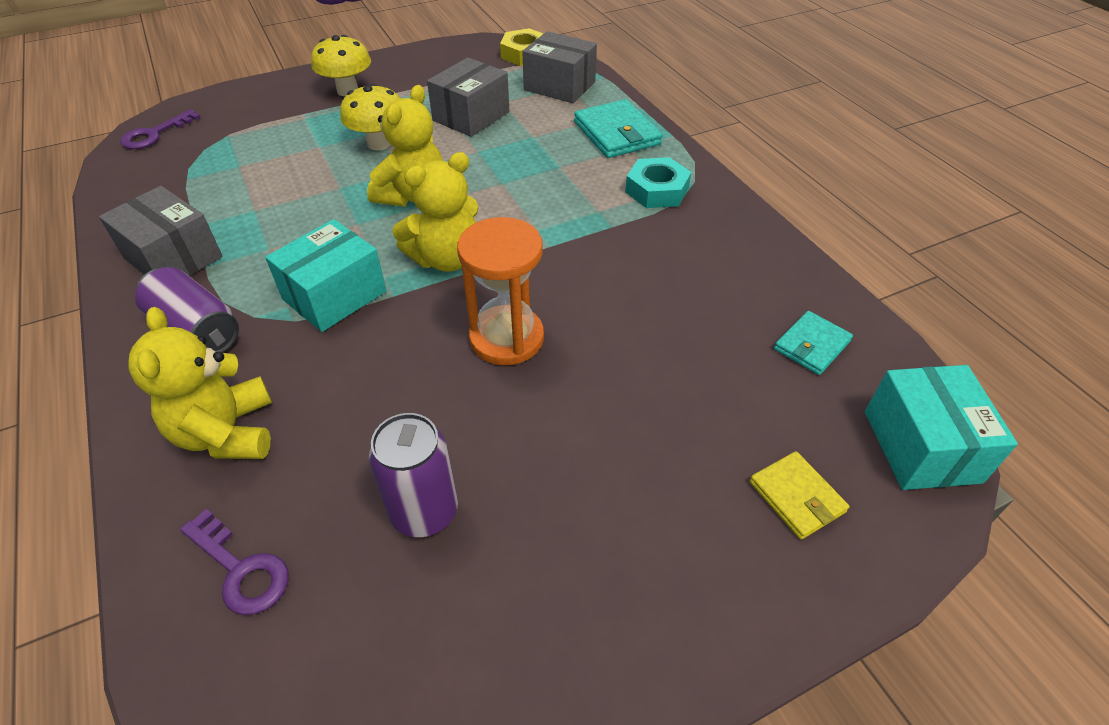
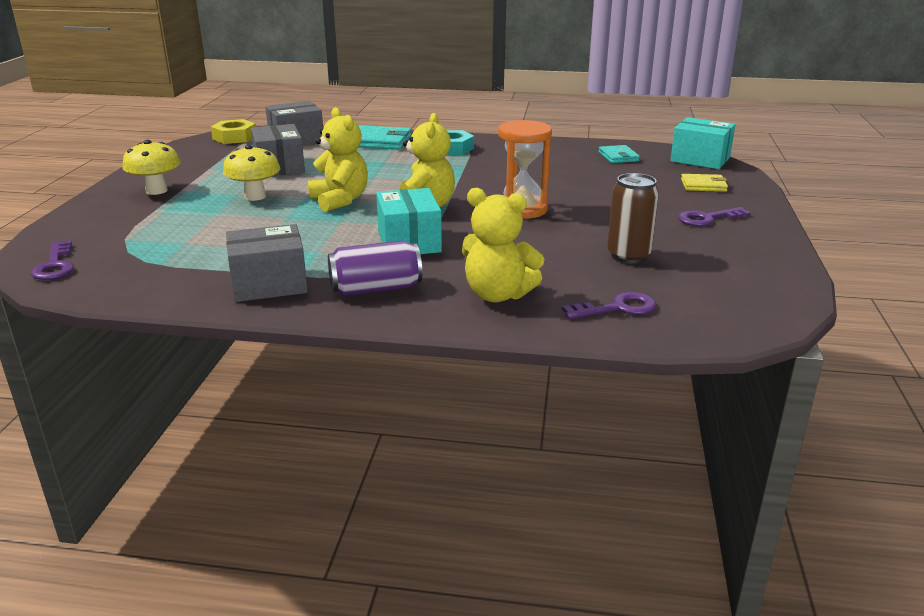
camera: 55 degrees left, 20 degrees down
(424, 512) = (628, 256): purple can -> brown can
(648, 556) = (707, 219): none -> purple key

